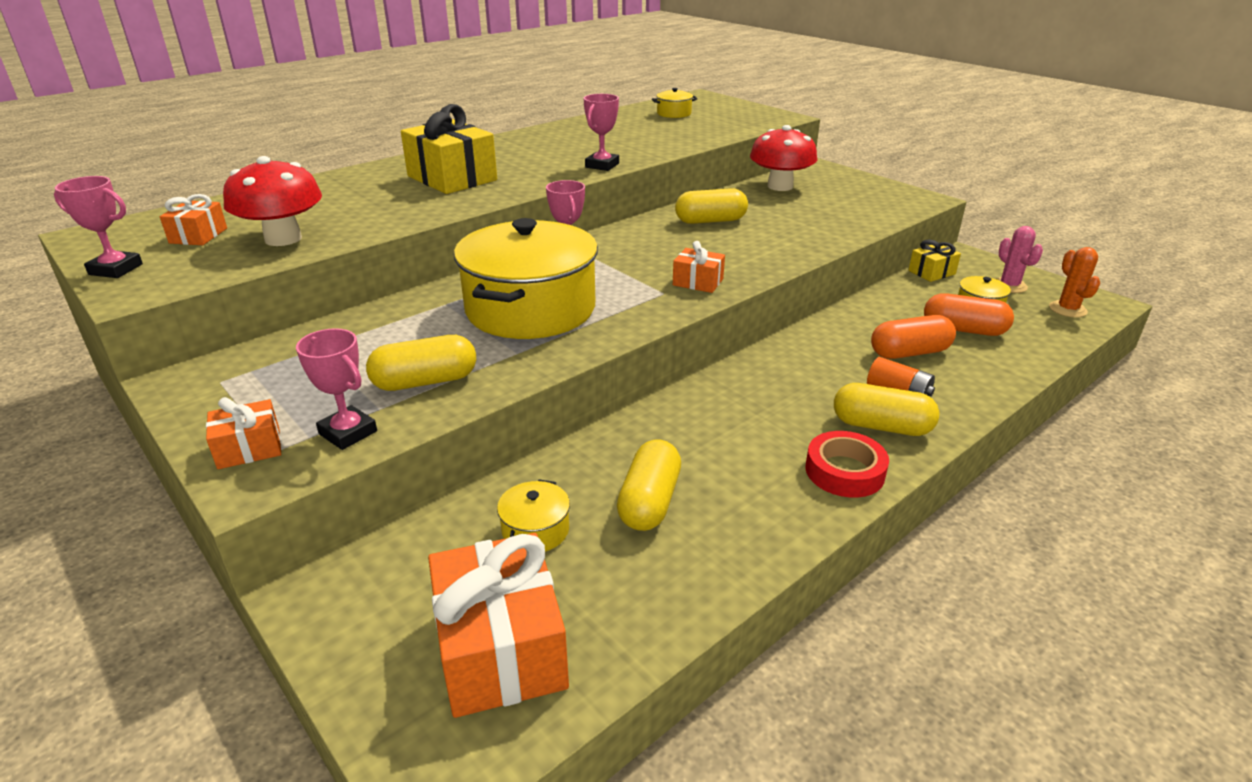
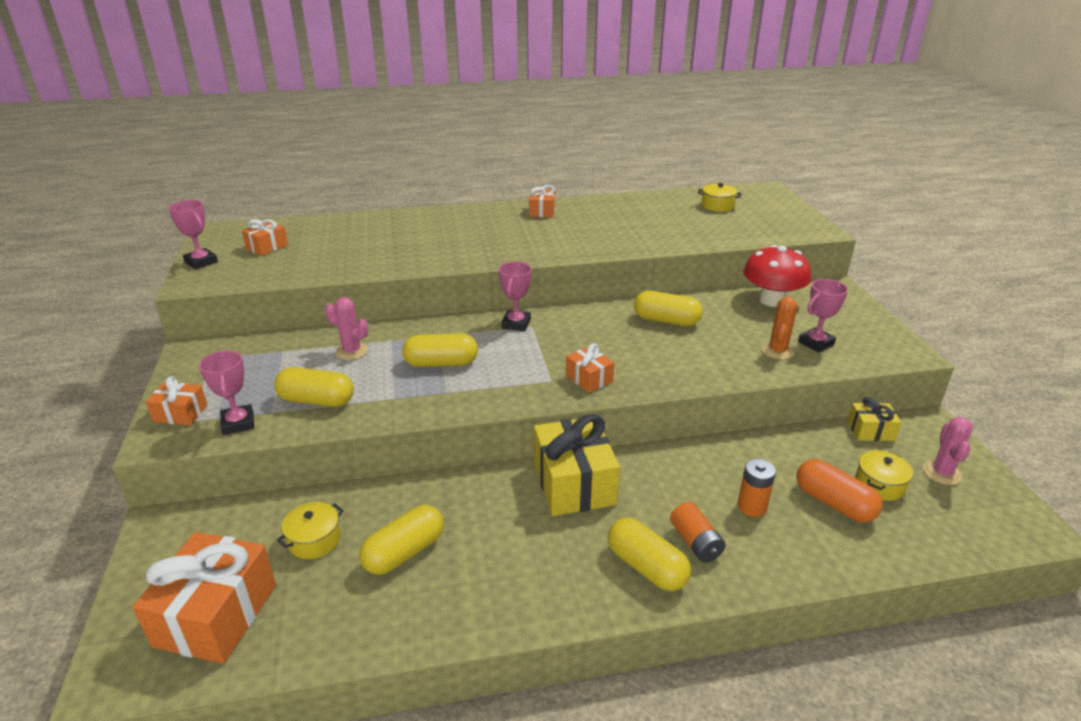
camera: 30 degrees right, 0 degrees up
(283, 239) = (309, 263): red mushroom -> none
(409, 326) = (352, 351): none -> pink cactus
(452, 178) = (468, 235): yellow gift -> yellow gift (574, 483)
(507, 145) = (542, 211): none -> orange gift
(530, 309) = (441, 363): yellow pot -> yellow capsule
(602, 165) = (591, 249): pink trophy -> pink trophy (815, 343)
(844, 471) = (571, 593): red tape -> none
(909, 353) = (752, 507): orange capsule -> orange battery
(1067, 309) = (980, 522): orange cactus -> orange cactus (777, 351)

